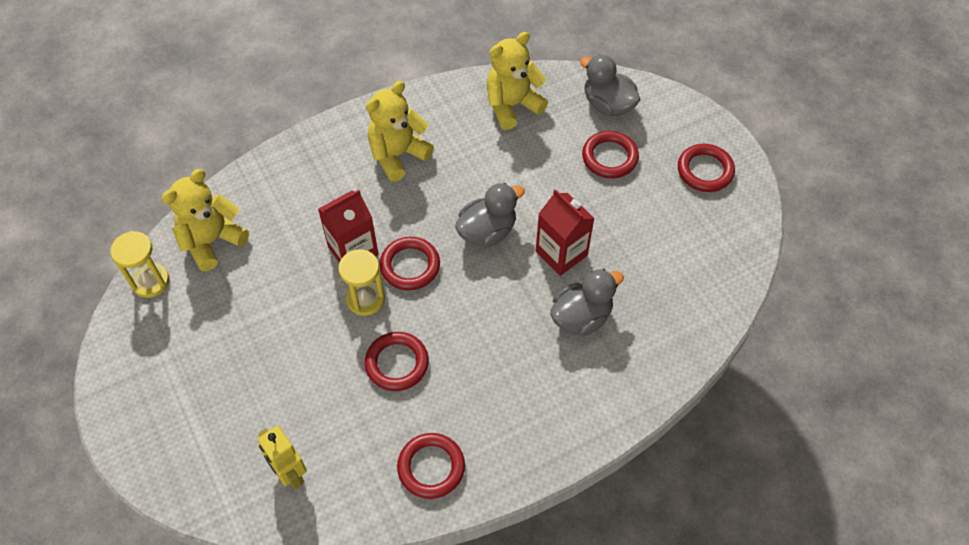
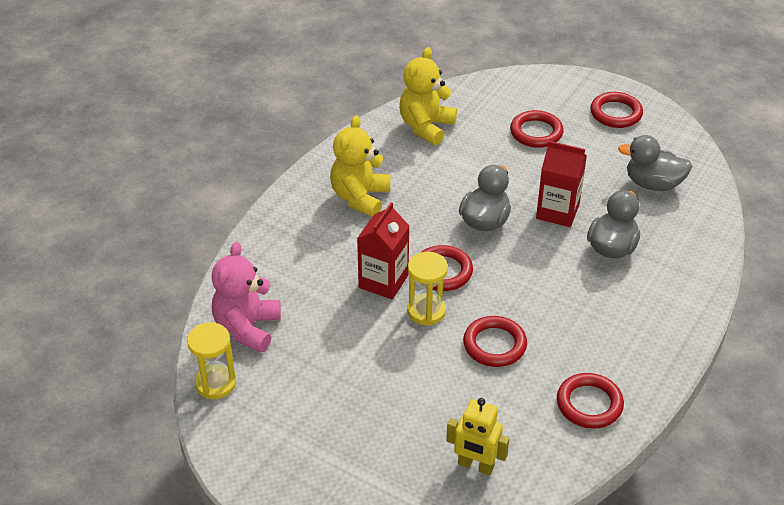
camera: 30 degrees left, 15 degrees down
(212, 241) = (247, 328): yellow teddy bear -> pink teddy bear
(608, 104) = (502, 98): grey duck -> grey duck (653, 184)

